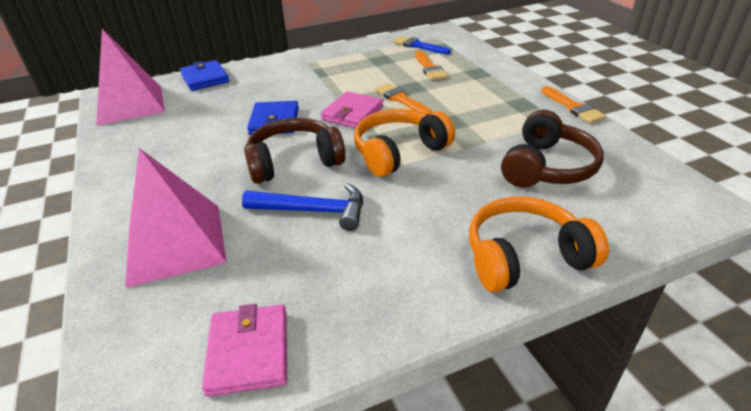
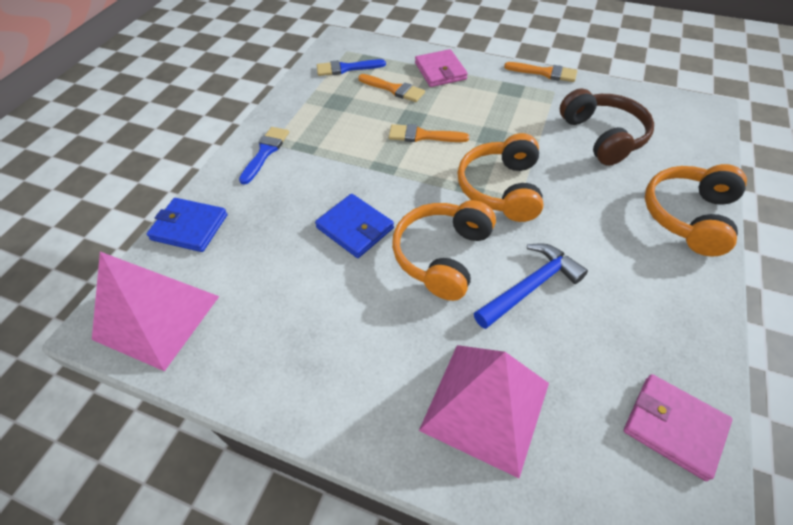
camera: 45 degrees left, 15 degrees up
(294, 162) = (442, 255): brown headphones -> orange headphones
(296, 65) = (265, 152): none -> blue brush
(352, 113) = (408, 174): pink wallet -> pink wallet (440, 71)

